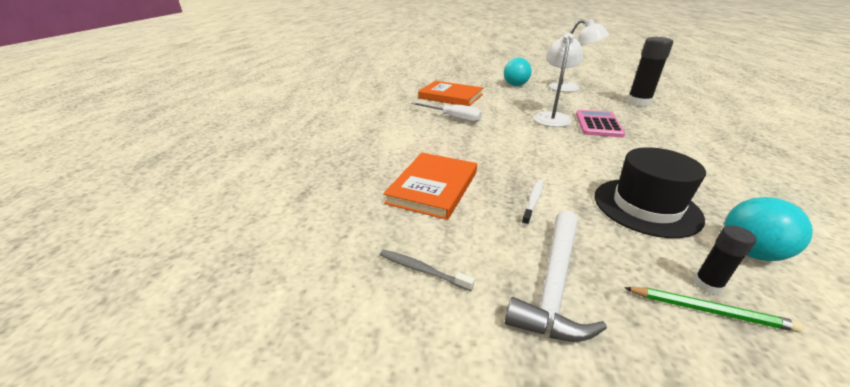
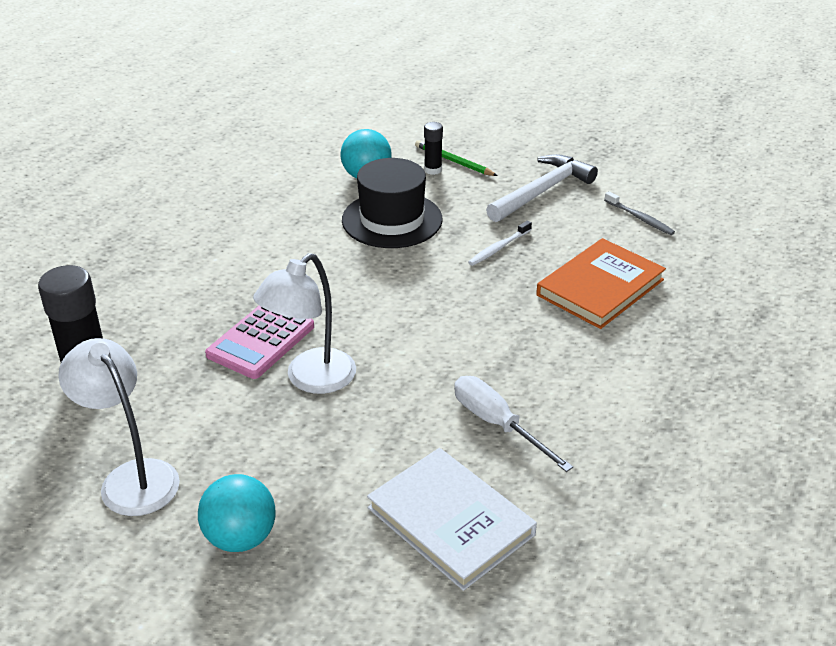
camera: 160 degrees left, 5 degrees up
(450, 96) = (450, 521): orange book -> white book

